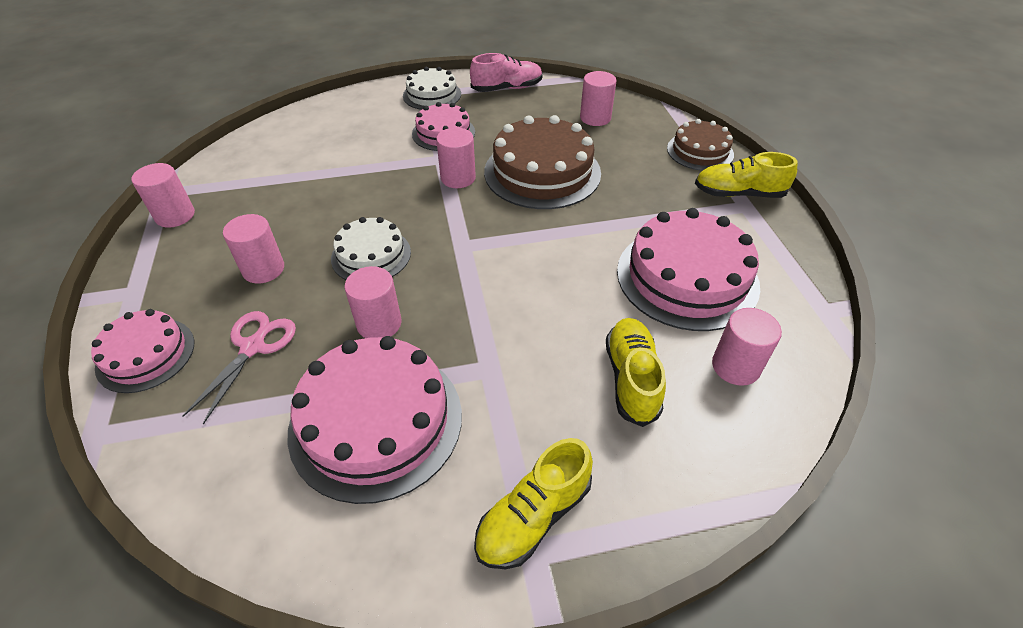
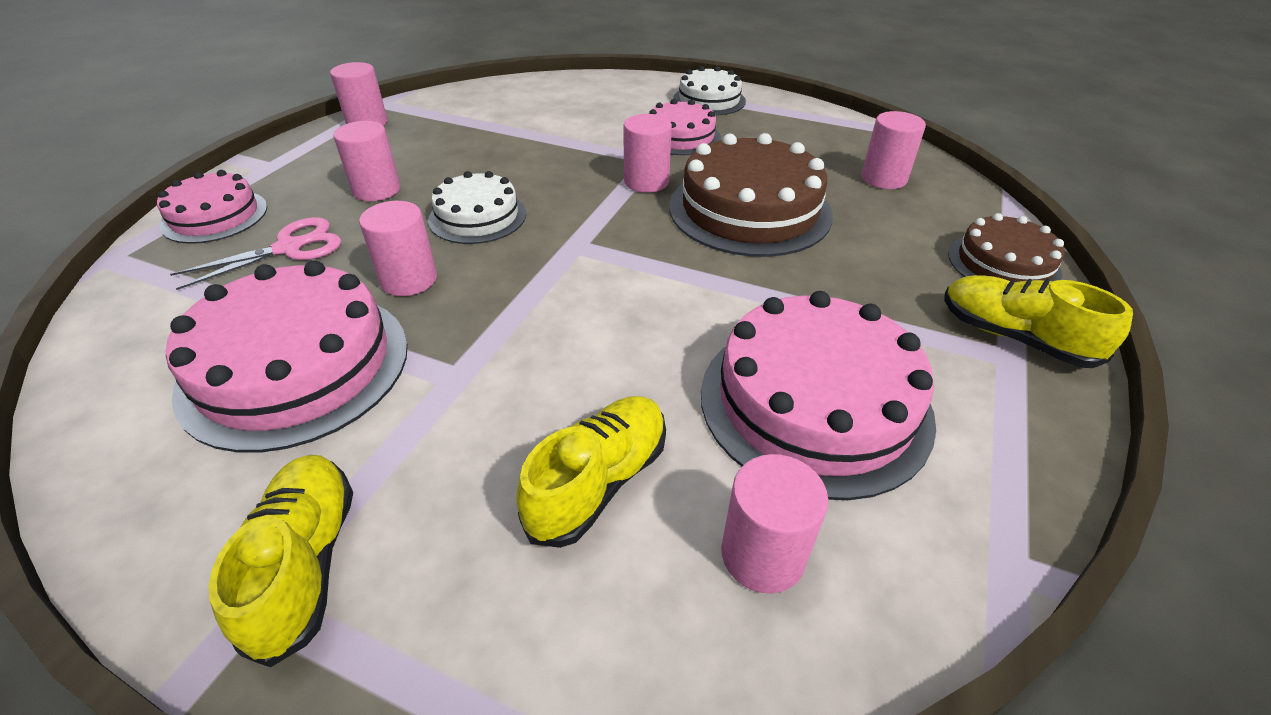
camera: 35 degrees right, 5 degrees down
(507, 88) = (802, 118): pink shoe -> none
(533, 516) = (305, 563): yellow shoe -> yellow shoe turned 90 degrees clockwise

